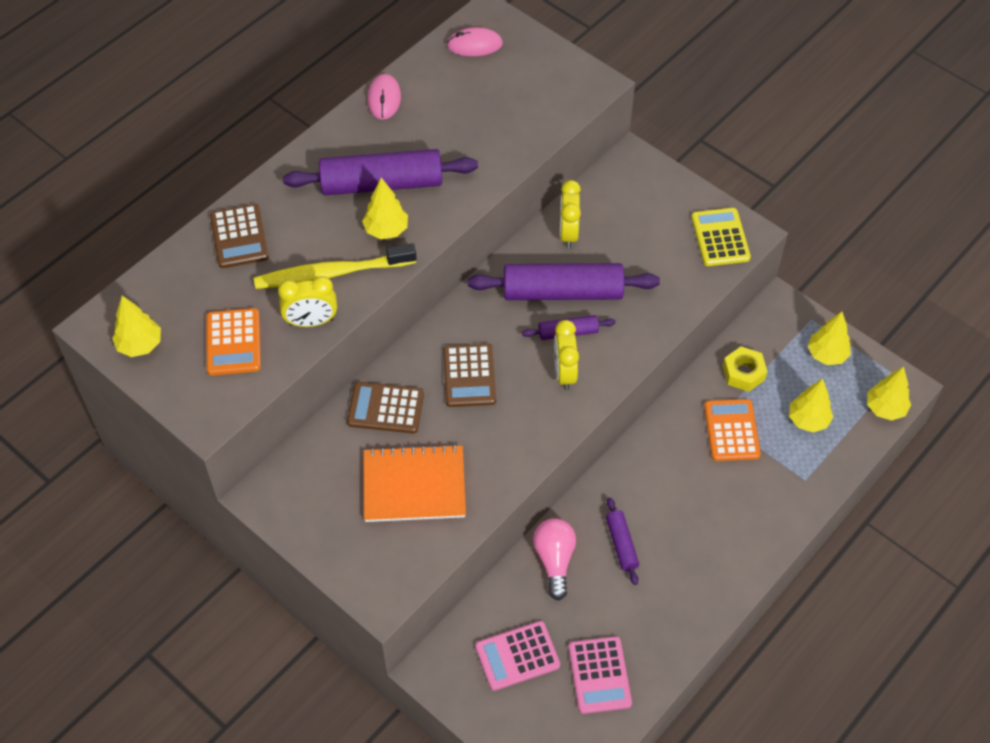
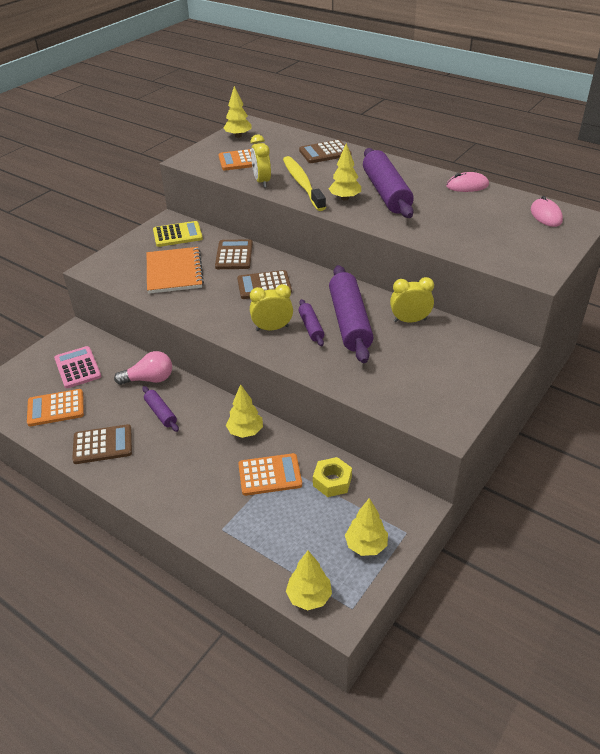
camera: 85 degrees right, 15 degrees down
(599, 675) = (56, 408): pink calculator -> orange calculator
(621, 544) = (161, 413): purple rolling pin -> purple rolling pin turned 75 degrees clockwise
(673, 609) = (103, 445): none -> brown calculator
(720, 238) = (436, 409): yellow calculator -> yellow calculator (177, 235)
(808, 420) = (287, 530): yellow tree -> yellow tree (245, 432)

